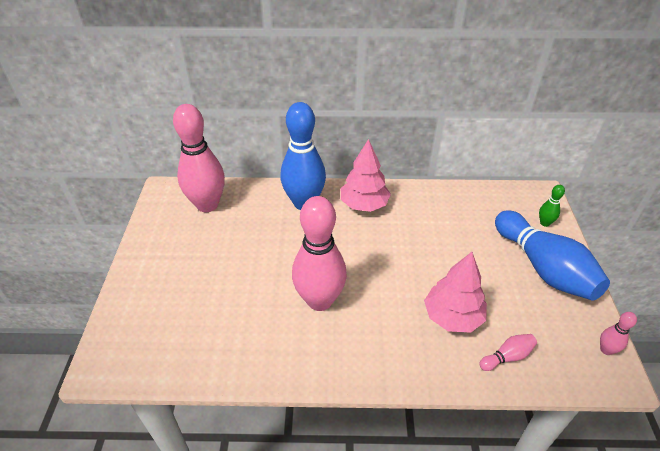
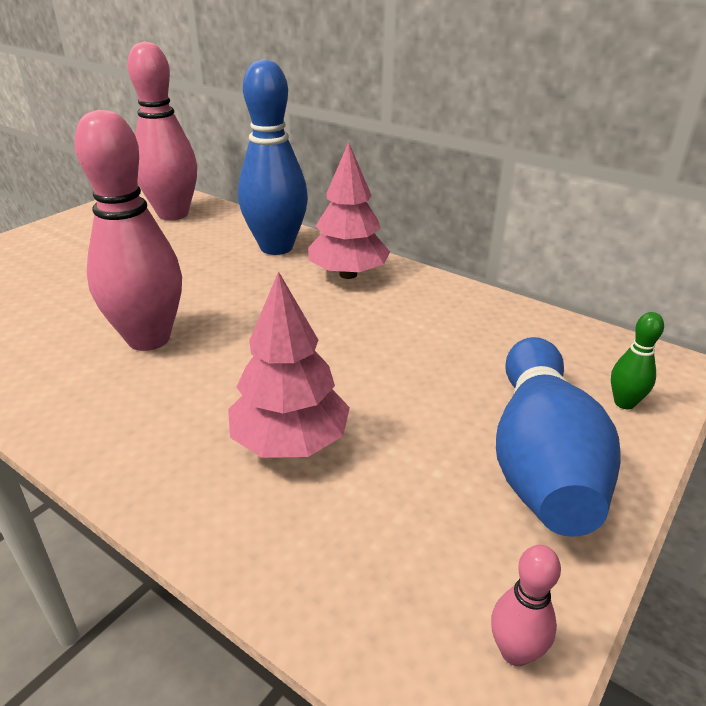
camera: 35 degrees right, 10 degrees down
(507, 357) = (301, 541): pink bowling pin -> none

